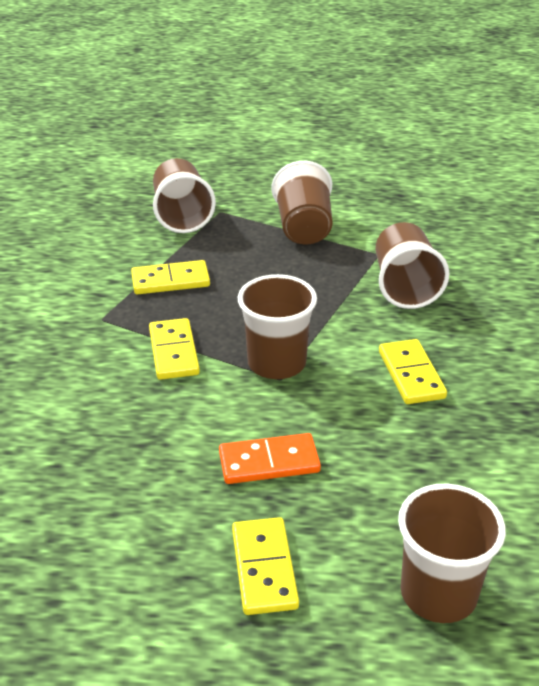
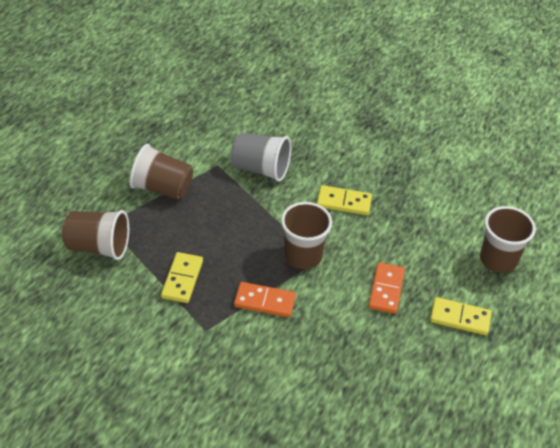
camera: 70 degrees left, 10 degrees up
(174, 352) = (265, 301): yellow domino -> orange domino
(404, 287) = (260, 169): brown cup -> grey cup

